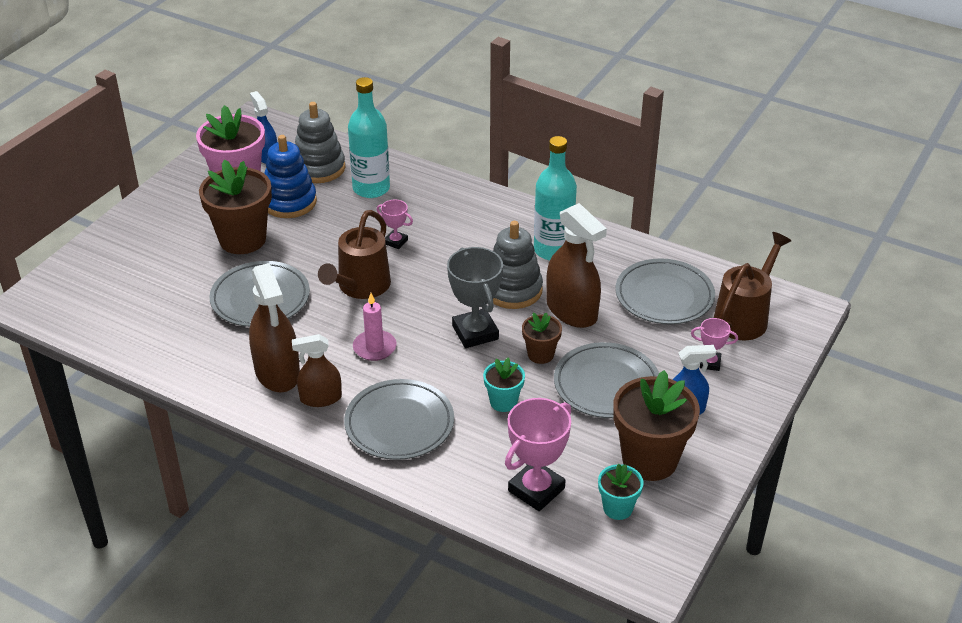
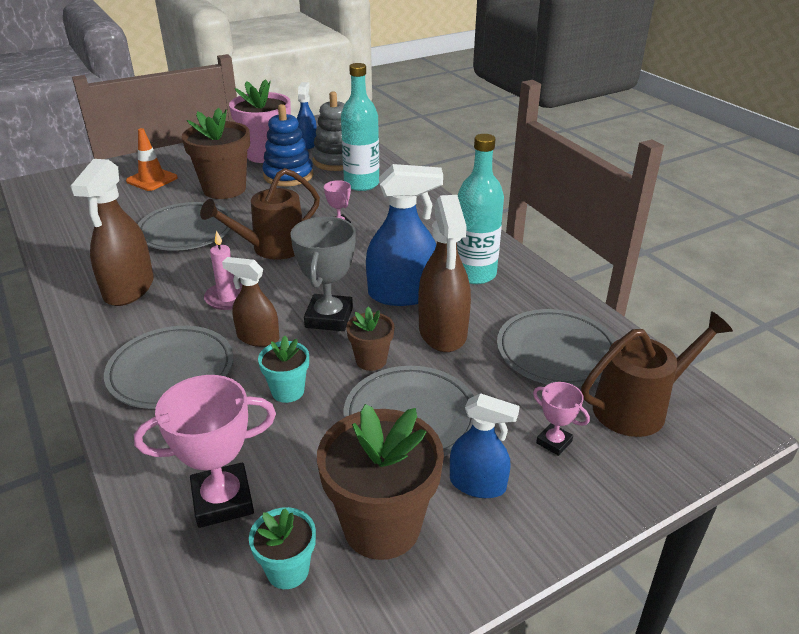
camera: 30 degrees right, 5 degrees down
(152, 254) = (152, 179): none -> orange traffic cone
(320, 398) = (135, 322): brown spray bottle -> brown spray bottle (258, 337)
(513, 290) = (402, 294): grey stacking toy -> blue spray bottle

